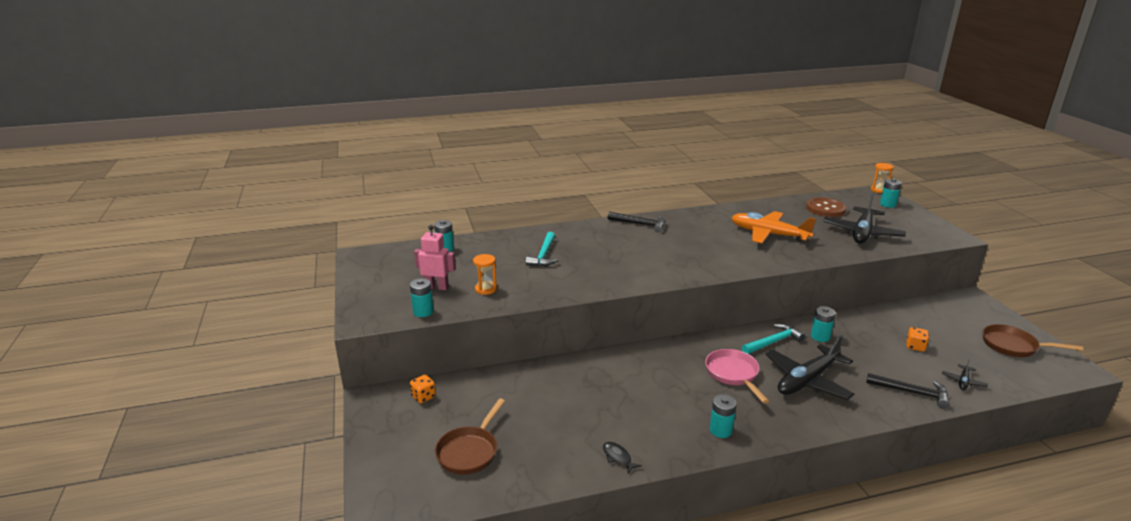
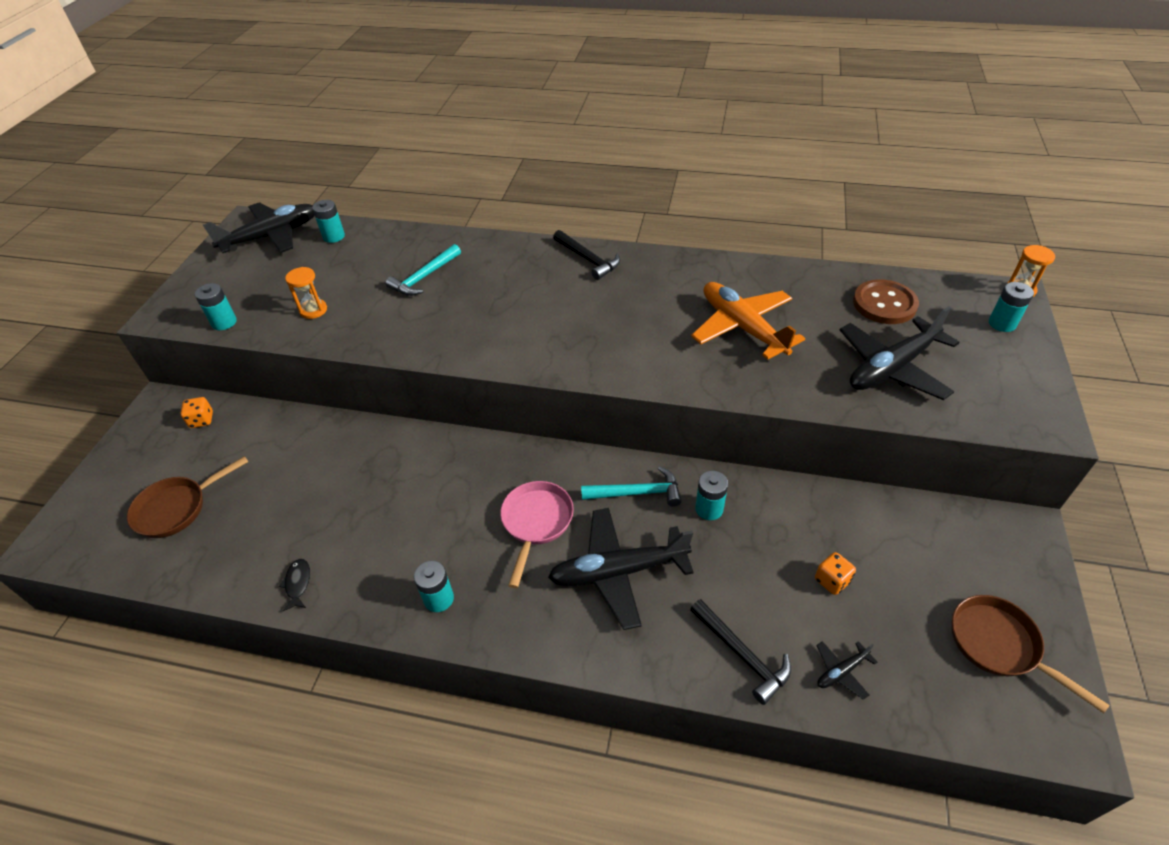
camera: 30 degrees right, 20 degrees up
(393, 259) = (272, 236): none -> black plane
(437, 287) = (271, 291): pink robot -> none

